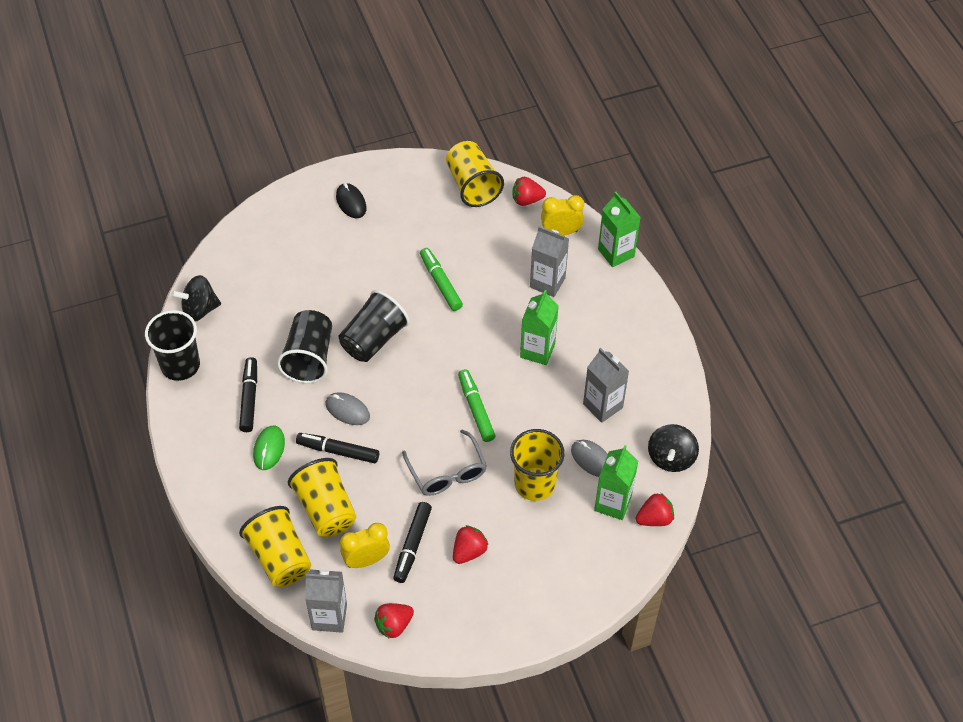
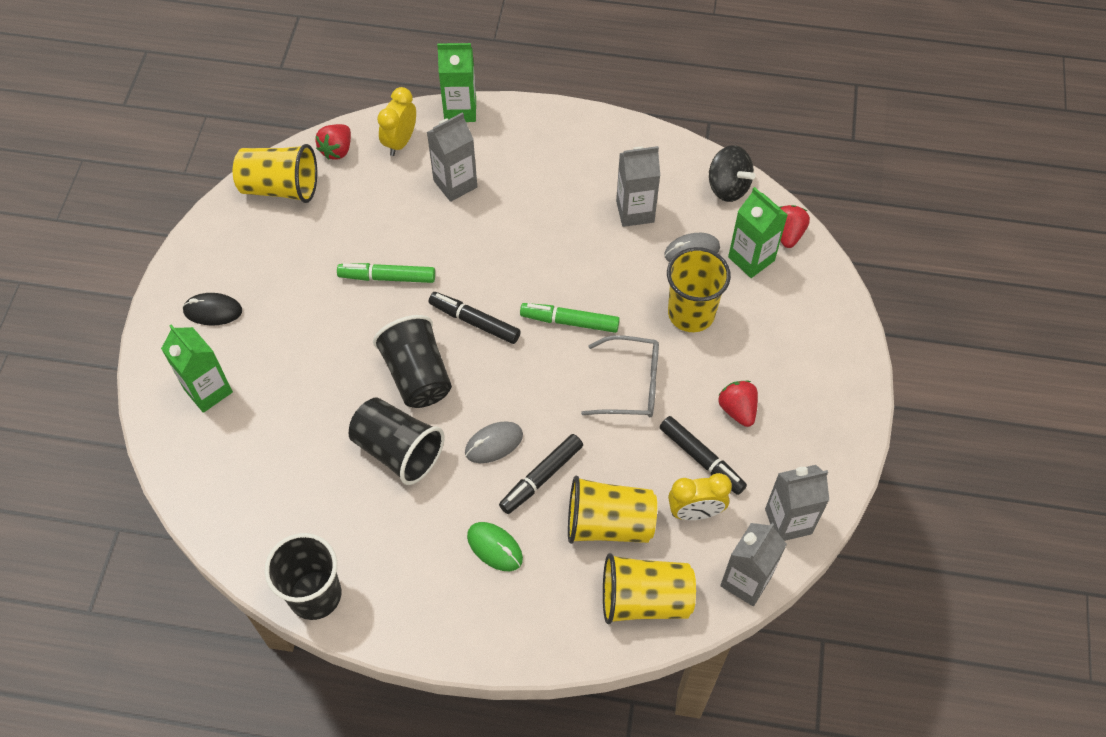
camera: 60 degrees left, 5 degrees up
(199, 310) = (248, 538): black spinning top -> none
(249, 398) = (412, 538): black marker -> black marker (475, 322)
(366, 560) = (695, 512): yellow clock -> yellow clock turned 105 degrees counterclockwise
(394, 625) = (788, 521): red strawberry -> grey carton
(537, 350) = (533, 233): green carton -> green carton (208, 391)

